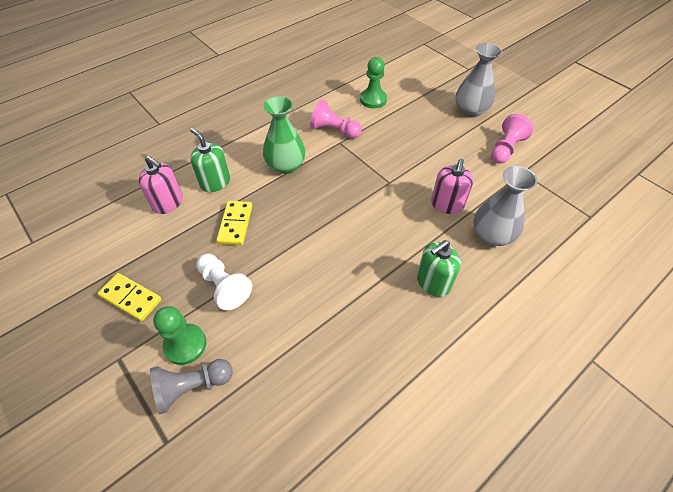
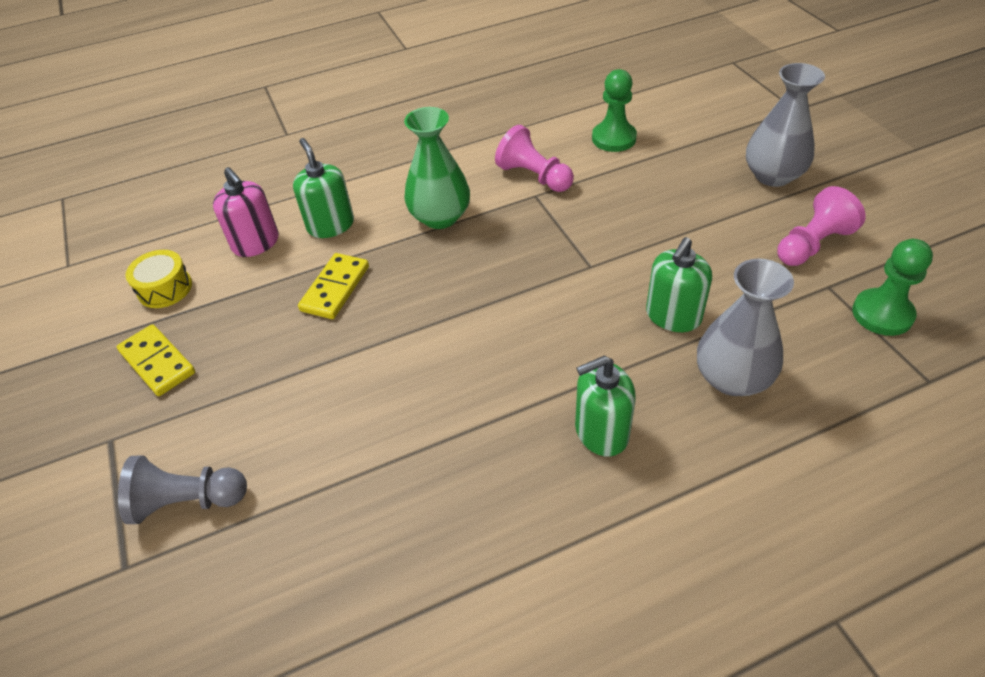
camera: 20 degrees right, 5 degrees down
(114, 245) = (165, 288): none -> yellow drum
(185, 345) = (202, 441): green pawn -> green pawn (882, 314)
(224, 286) = (285, 372): white pawn -> none
(447, 204) = (673, 316): pink soap dispenser -> green soap dispenser

